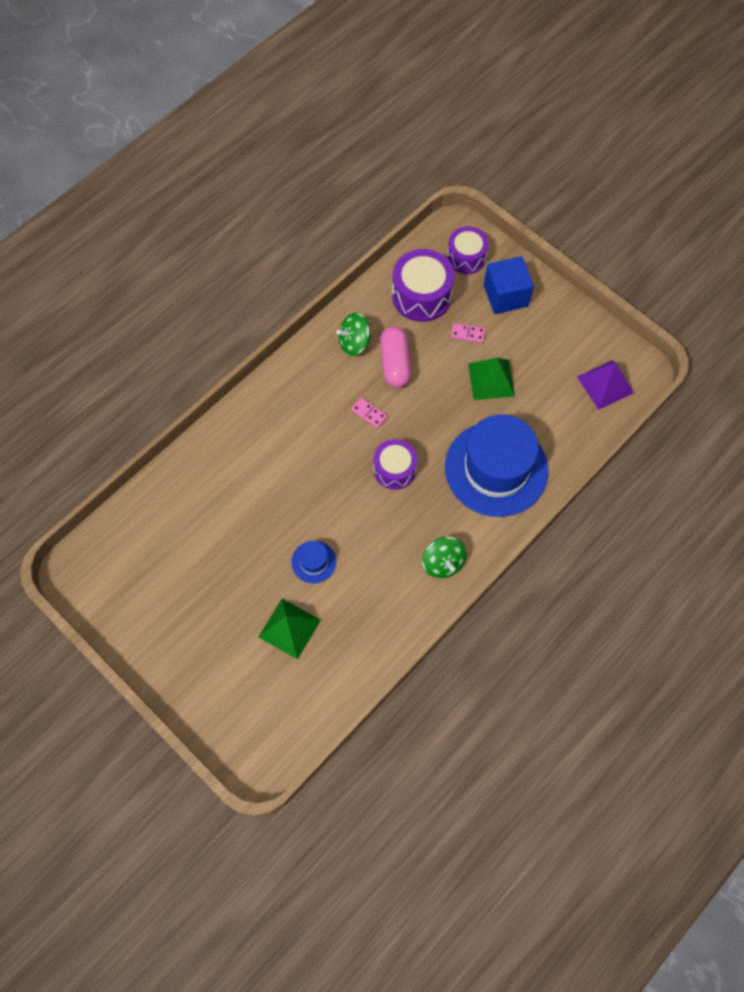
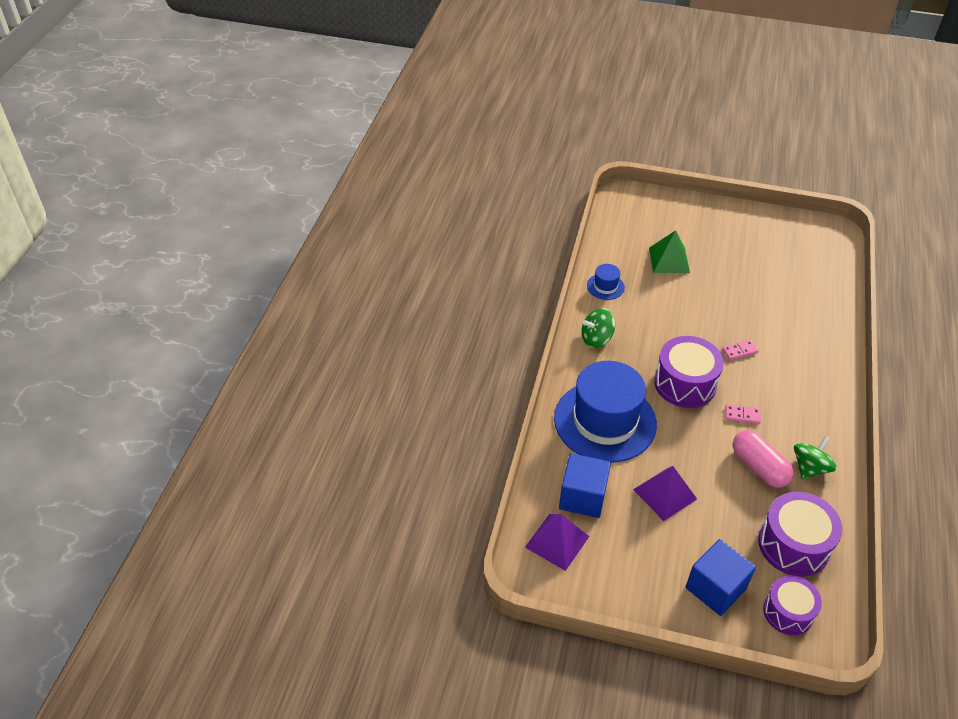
camera: 150 degrees right, 20 degrees down
(313, 562) = (688, 301): blue hat -> blue hat (605, 286)
(394, 469) = (685, 384): purple drum -> purple drum, size x1.50
(443, 563) = (596, 339): green spinning top -> green spinning top turned 60 degrees counterclockwise
(468, 334) = (719, 527): pink domino -> pink domino (739, 351)
(491, 379) = (665, 494): green pyramid -> purple pyramid
(561, 410) = (582, 497): none -> blue cube

